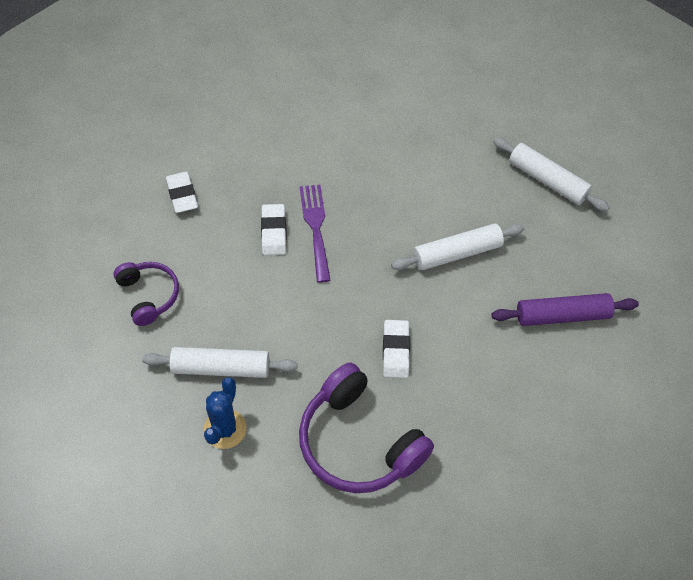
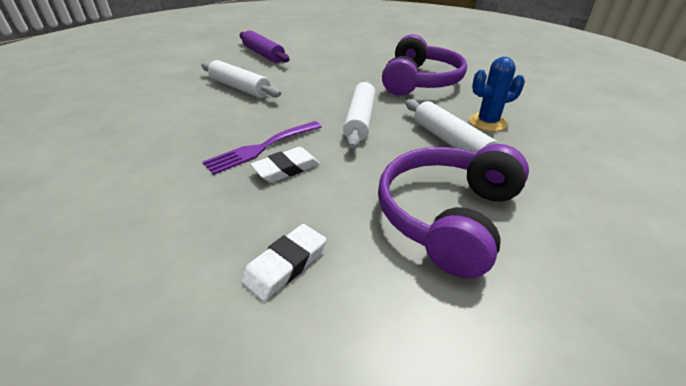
camera: 120 degrees left, 20 degrees down
(149, 295) = (447, 216): purple headphones -> purple headphones, size x1.73
(396, 351) = (344, 87): white eraser -> none
(547, 180) = (144, 76): white rolling pin -> white rolling pin (360, 120)

